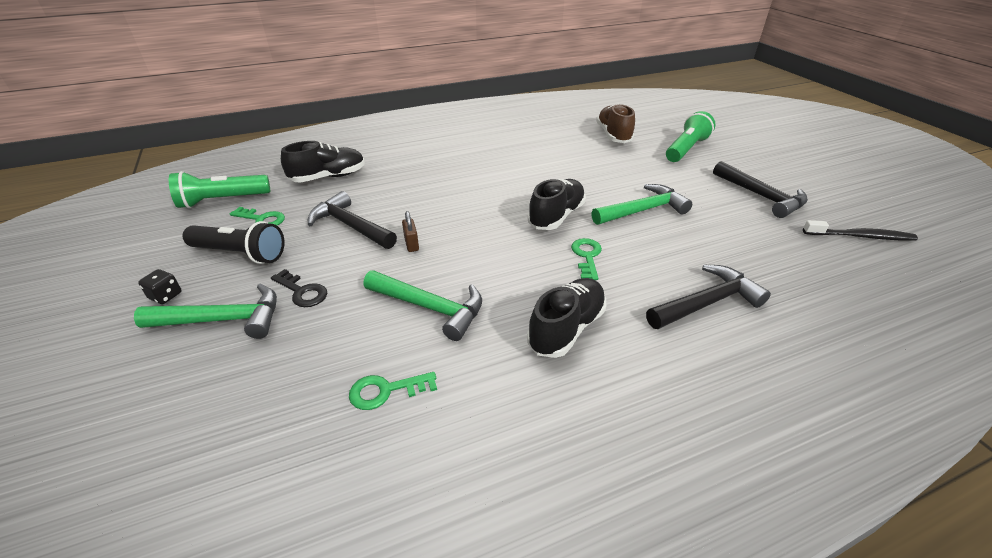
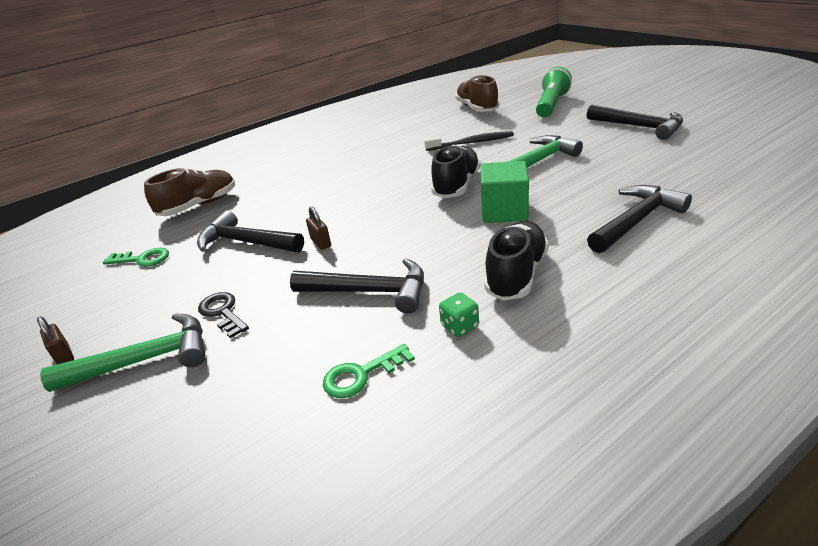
camera: 10 degrees left, 5 degrees down
(166, 296) = (64, 356): black dice -> brown padlock
(222, 200) = (87, 253): green flashlight -> none
(240, 254) = (133, 296): black flashlight -> none
(302, 291) = (223, 312): black key -> black key turned 150 degrees counterclockwise
(328, 177) = (199, 206): black shoe -> brown shoe
(430, 308) = (370, 292): green hammer -> black hammer
(491, 368) = (460, 326): none -> green dice
(587, 256) = (504, 211): green key -> green cube
(860, 236) = (742, 138): black toothbrush -> black toothbrush (471, 143)

